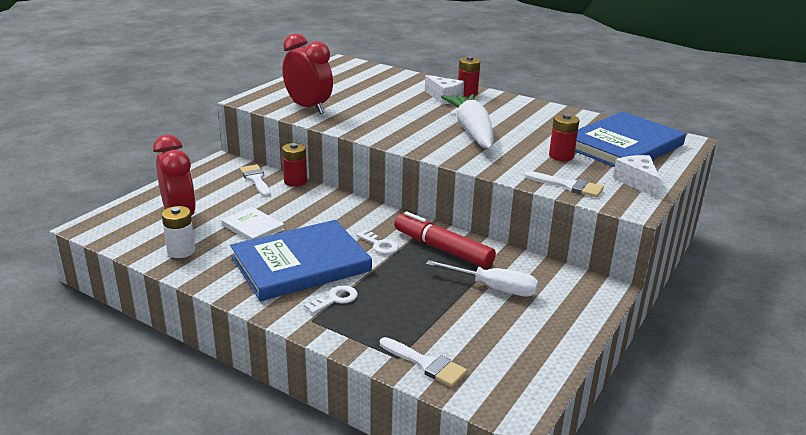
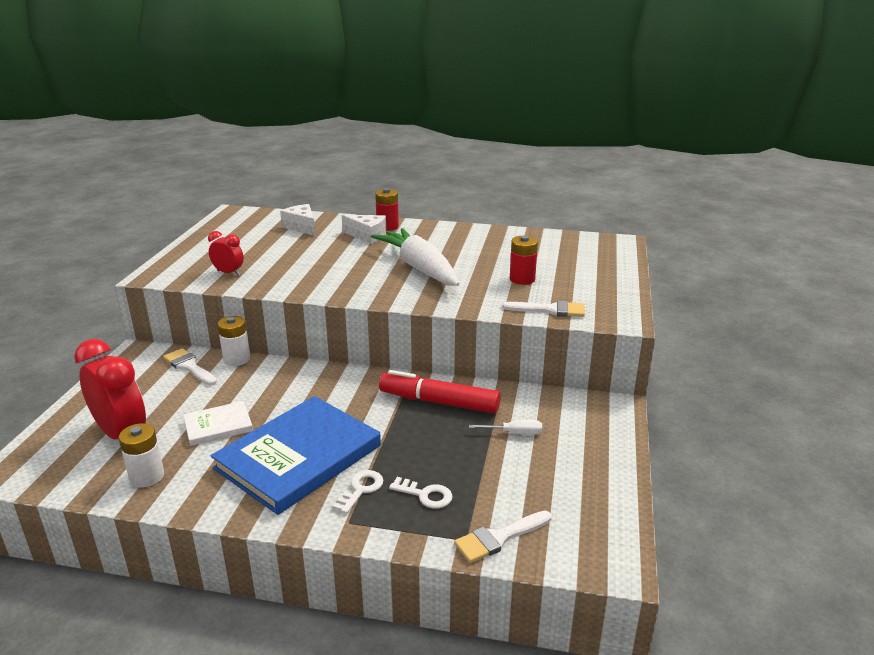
camera: 20 degrees left, 0 degrees up
(253, 227) = (218, 425): white book -> white book turned 45 degrees counterclockwise
(295, 181) = (237, 359): red battery -> white battery
(308, 108) = (228, 273): red clock -> red clock, size x0.53
(380, 245) = (372, 413): white key -> white key (425, 495)
(426, 364) = (499, 538): white brush -> white brush turned 135 degrees clockwise
(494, 288) = (514, 433): white screwdriver -> white screwdriver, size x0.60
(623, 145) = (570, 257): blue book -> none
(637, 182) = (607, 293): white cheese -> white cheese (302, 227)

